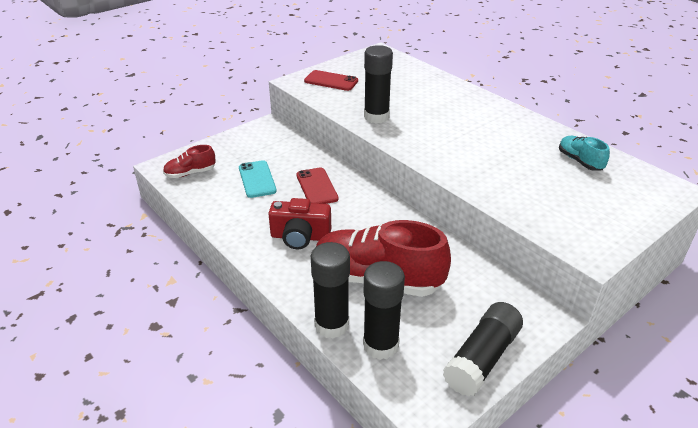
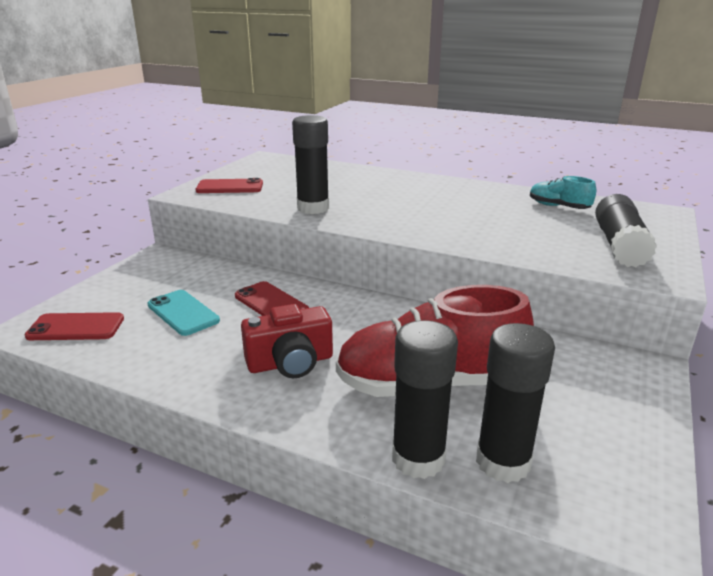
camera: 25 degrees left, 10 degrees down
(190, 173) = (76, 327): red shoe -> red phone
(482, 358) = (630, 434): black glue stick -> black glue stick (619, 245)

